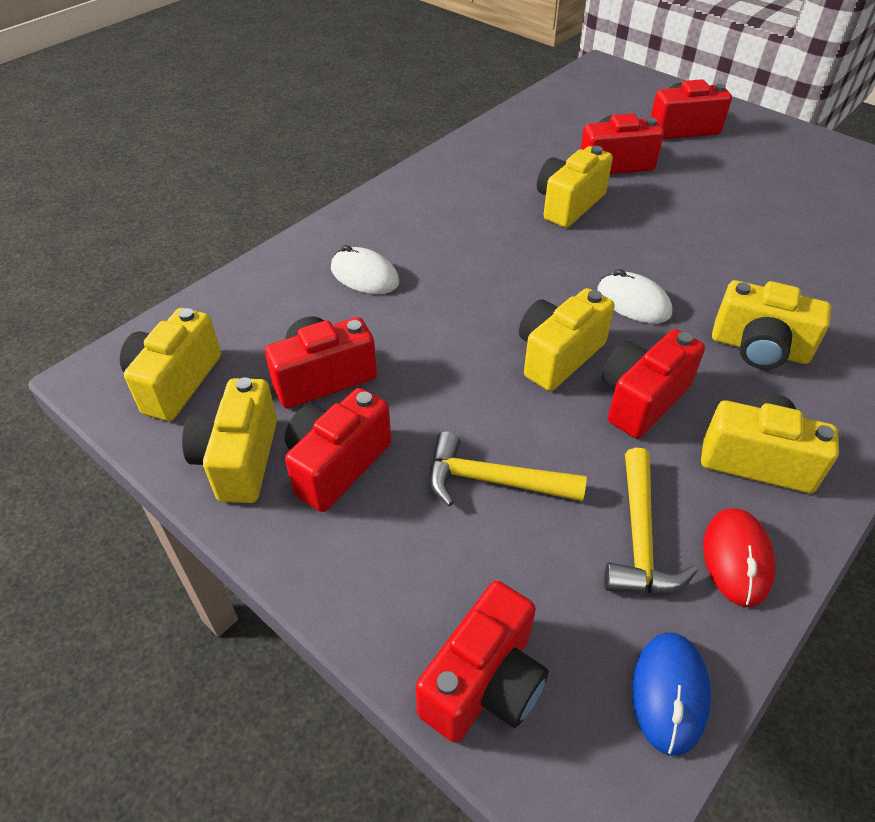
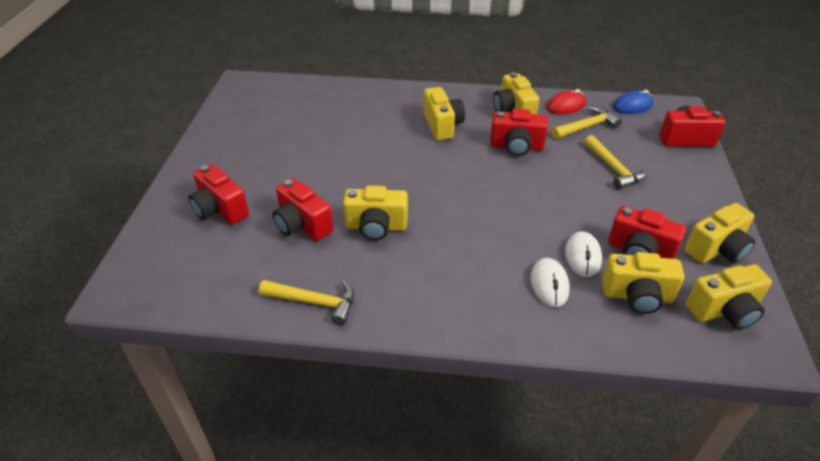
camera: 125 degrees left, 5 degrees down
(336, 464) = (672, 216): red camera -> none
(498, 140) = (314, 302): none -> yellow hammer
(558, 356) = (519, 179): yellow camera -> yellow camera (637, 296)
(633, 302) = (450, 169): white mouse -> white mouse (582, 256)

